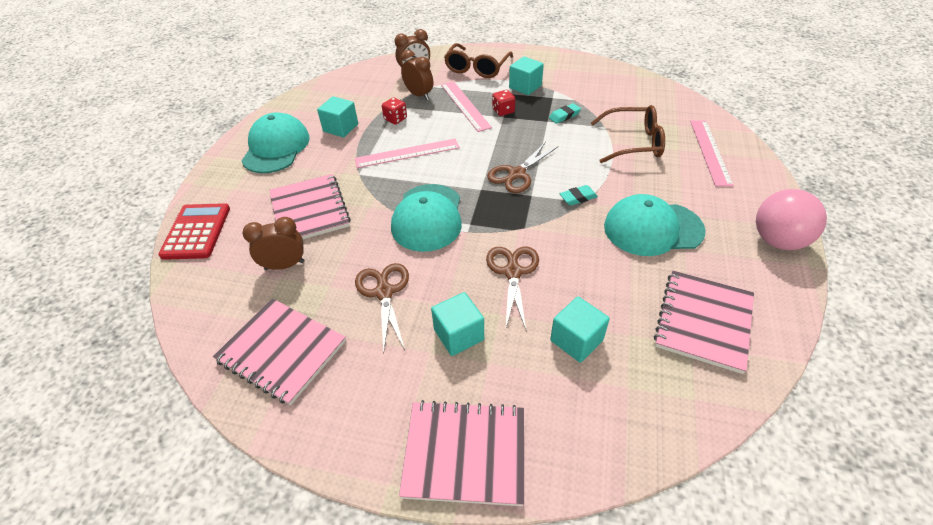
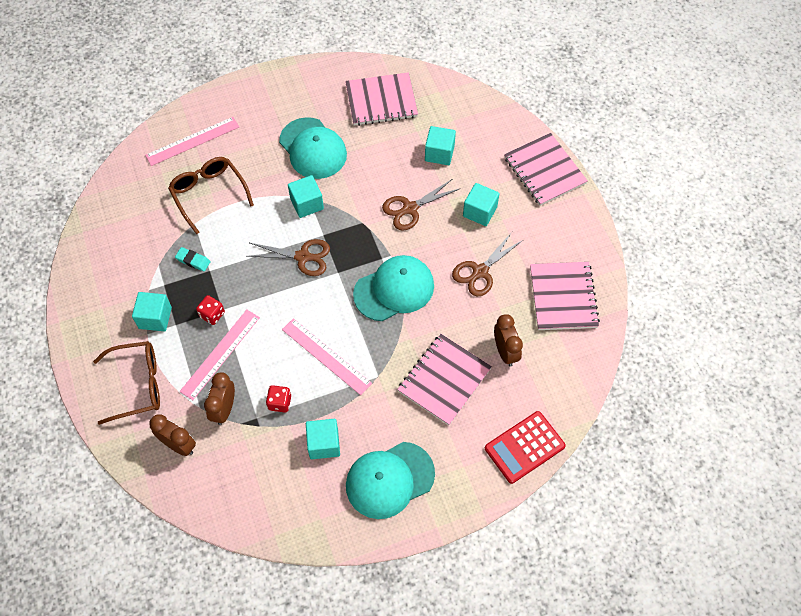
camera: 125 degrees left, 15 degrees up
(284, 265) = (505, 352): brown clock -> brown clock turned 150 degrees counterclockwise
(578, 198) = (307, 204): turquoise eraser -> turquoise cube
(777, 240) = (281, 82): pink ball -> none

